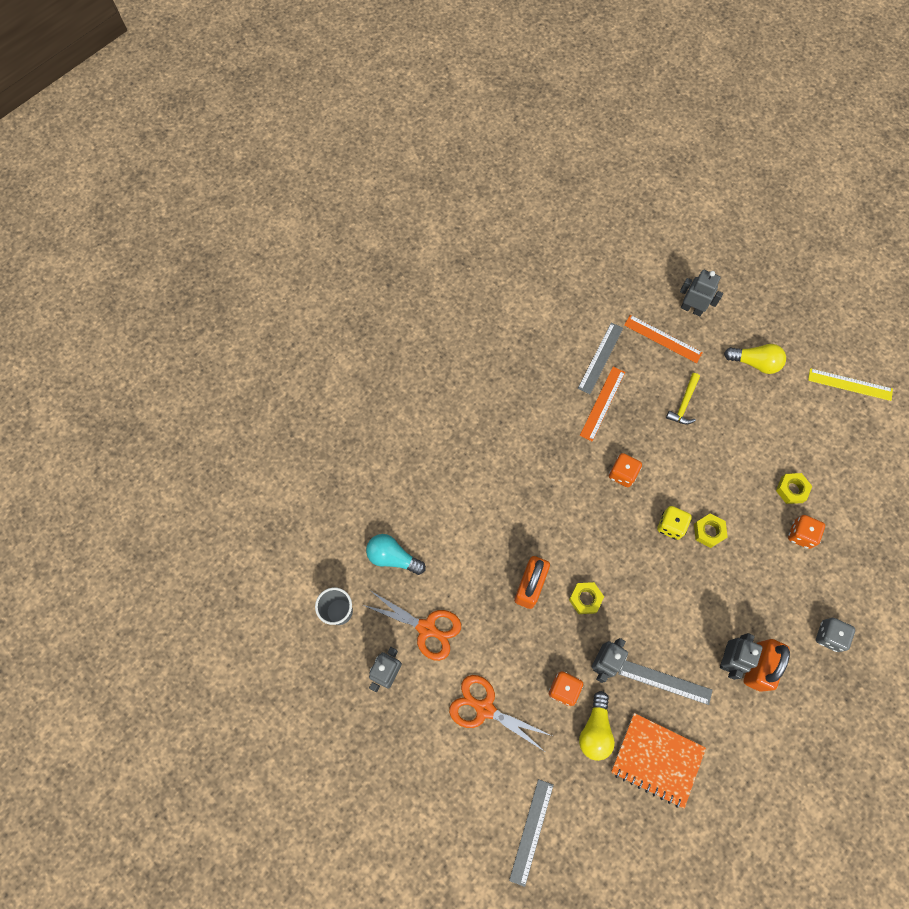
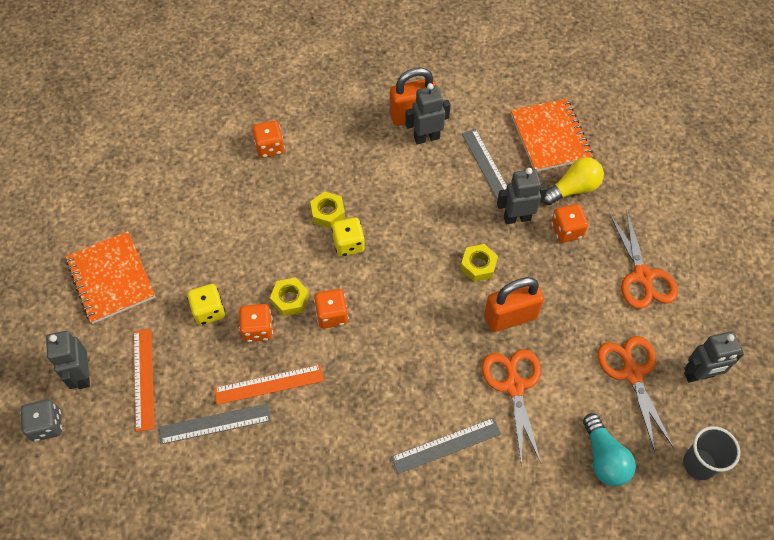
camera: 130 degrees left, 10 degrees down
(482, 545) = (514, 385): none -> orange scissors
(531, 831) = (687, 181): grey ruler -> grey ruler (446, 445)
(647, 423) = (258, 329): none -> orange dice
(684, 403) = (209, 311): yellow hammer -> yellow dice
(755, 363) = (111, 278): yellow light bulb -> orange notebook
(791, 490) = (231, 176): yellow nut -> yellow nut (290, 299)
(829, 636) = (343, 86): grey dice -> grey dice (47, 425)
(850, 384) = (78, 190): yellow ruler -> none

